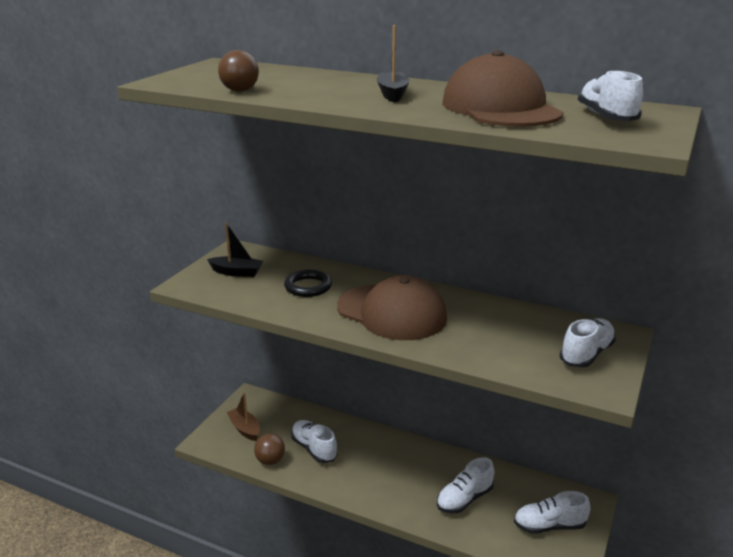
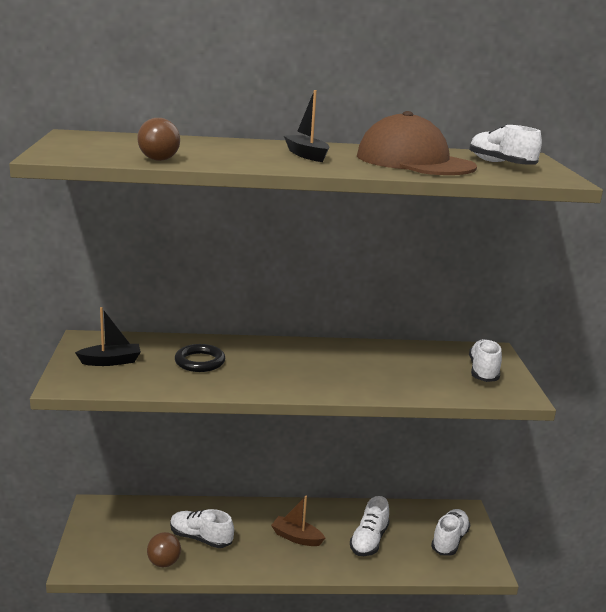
camera: 30 degrees left, 5 degrees down
(245, 429) = (113, 540): brown boat -> brown boat (296, 537)
(391, 312) = (301, 370): brown cap -> none
(549, 526) = (449, 540): white shoe -> white shoe turned 150 degrees clockwise

